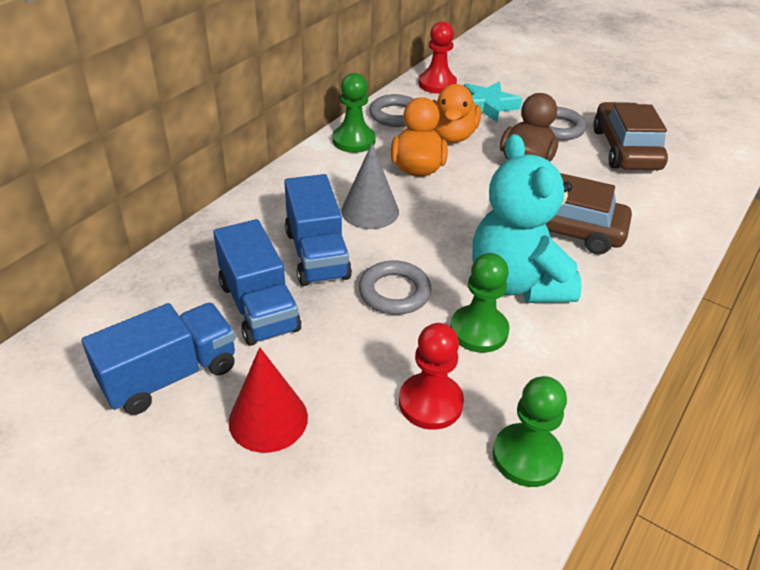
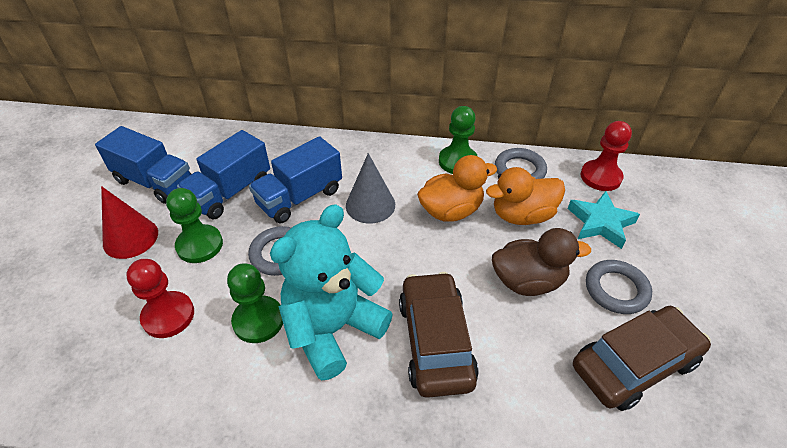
camera: 65 degrees right, 5 degrees up
(526, 457) = (128, 394): green pawn -> green pawn (200, 245)

